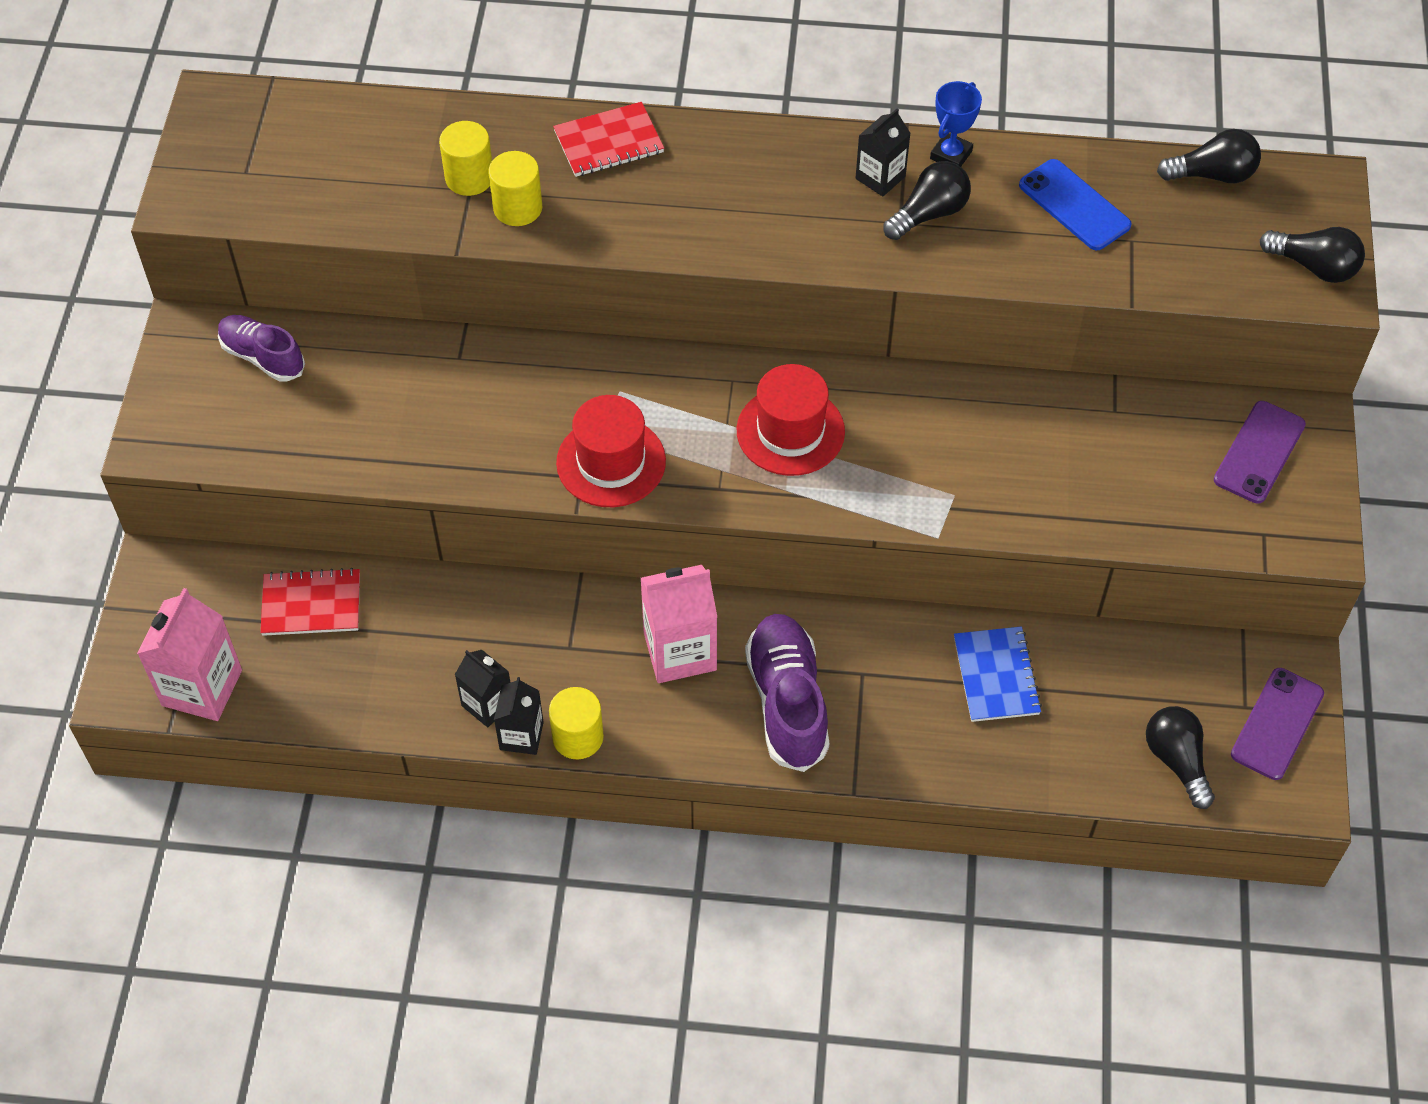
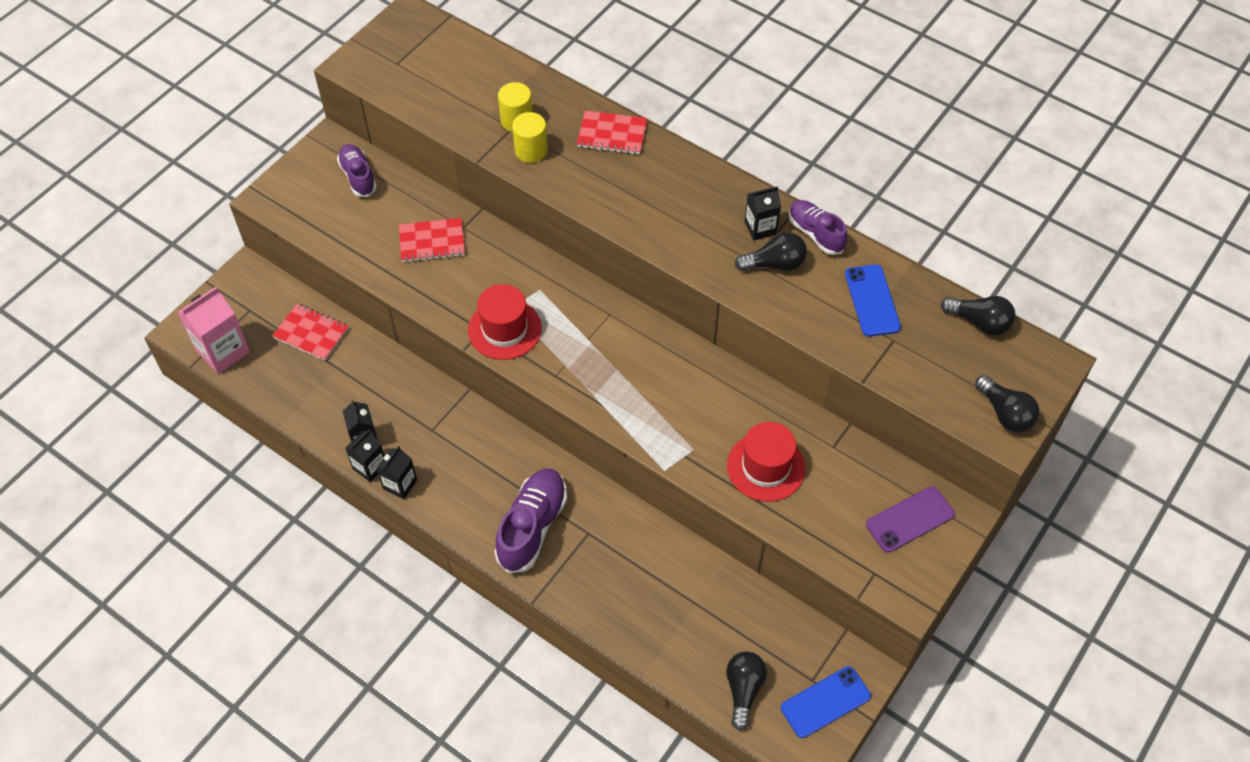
camera: 30 degrees right, 0 degrees up
(430, 395) = (432, 241): none -> red notebook
(578, 737) = (400, 484): yellow cylinder -> black carton
(680, 651) = (492, 464): pink carton -> none
(790, 431) = (622, 361): red hat -> red hat (766, 467)
(951, 155) = (815, 233): blue trophy -> purple shoe
(996, 676) = (668, 577): blue notebook -> none
(1277, 724) = (825, 702): purple phone -> blue phone

